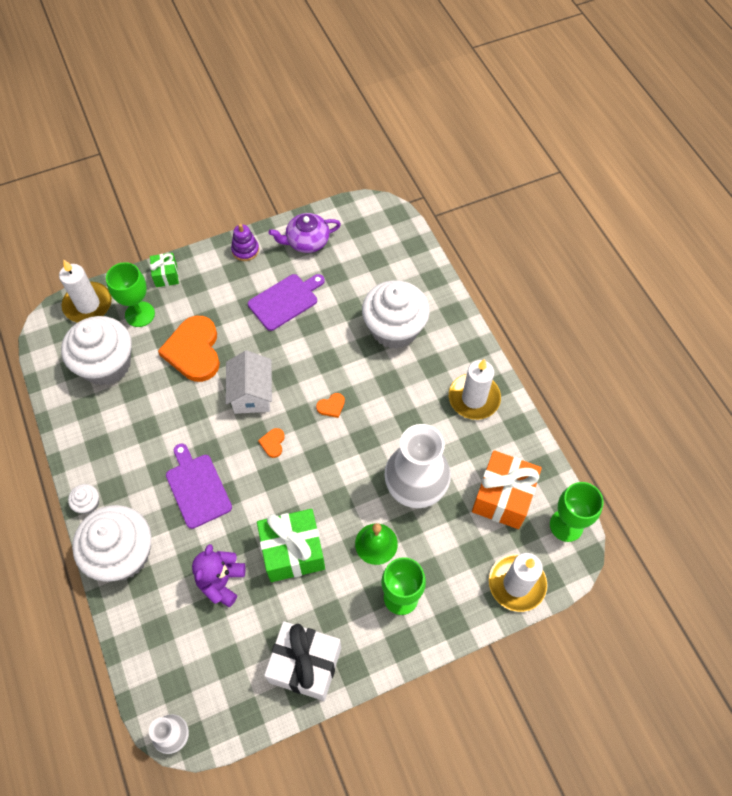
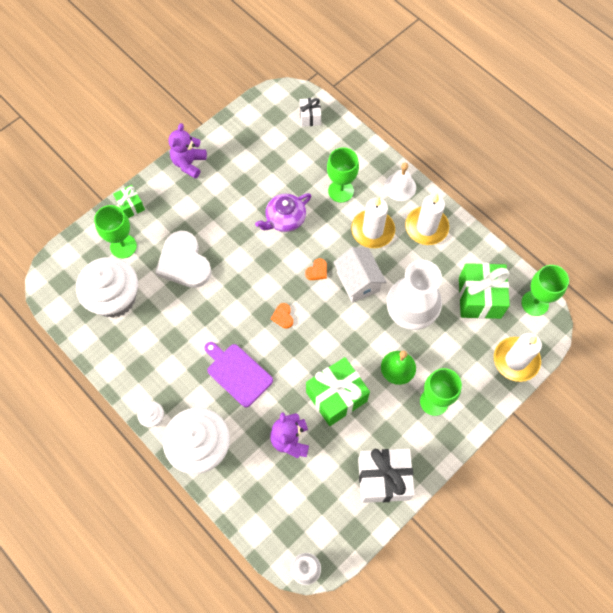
camera: 20 degrees left, 5 degrees up
(88, 304) = (74, 252): white candle -> white candle (372, 230)
(194, 351) = (184, 262): orange heart -> white heart
(245, 250) = (189, 163): purple stacking toy -> purple teddy bear
(252, 394) = (248, 282): white house -> white house (358, 281)
(285, 301) = (241, 196): purple cutting board -> none
(307, 241) = (237, 140): purple teapot -> purple teapot (284, 219)
(394, 240) = (310, 117): none -> white gift
(394, 329) = (340, 191): white cupcake -> green goblet
(462, 344) = (400, 187): none -> white bell
(503, 497) = (479, 298): orange gift -> green gift

